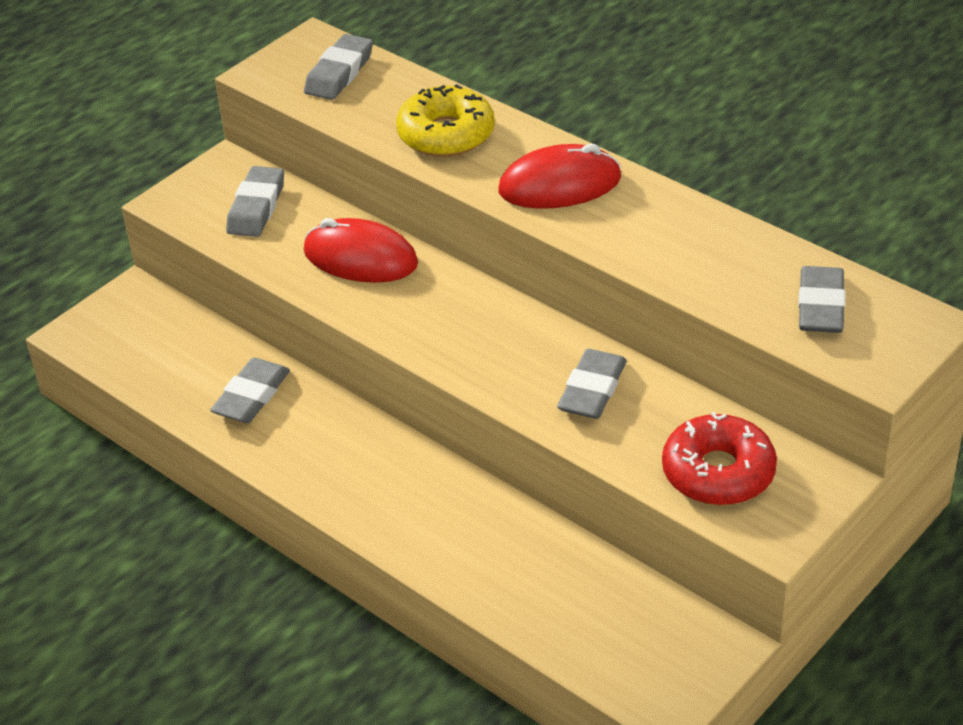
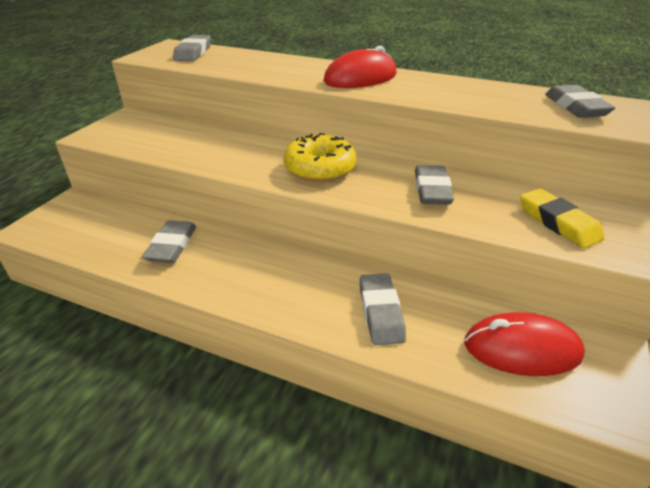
camera: 20 degrees left, 5 degrees down
(256, 207) = (152, 131): grey eraser -> grey eraser (380, 312)
(360, 258) = (233, 146): red mouse -> red mouse (522, 349)
(446, 134) = (274, 67): yellow donut -> yellow donut (320, 168)
(718, 472) = (558, 222): red donut -> yellow eraser

